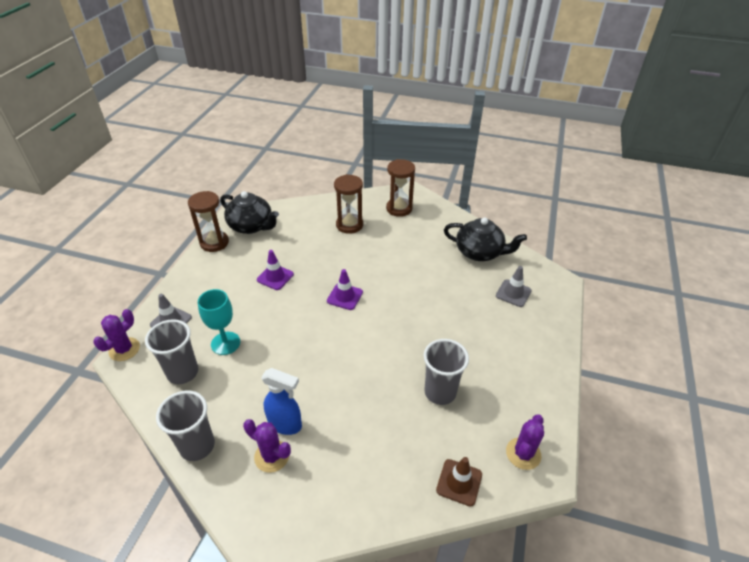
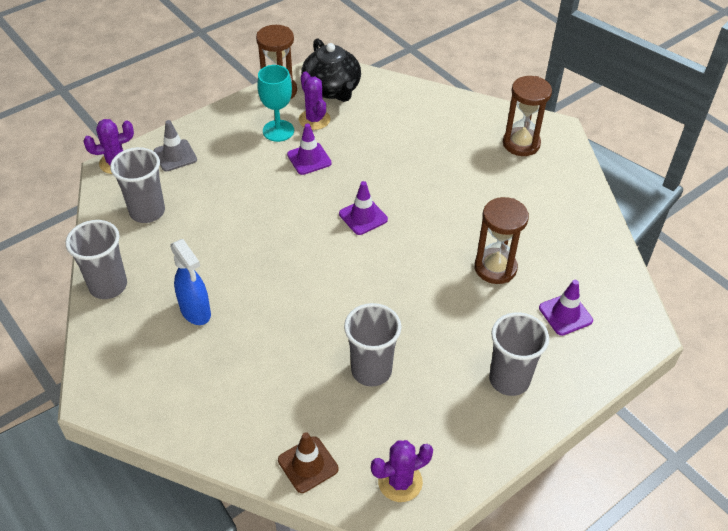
camera: 35 degrees right, 5 degrees up
(225, 343) = (206, 204): turquoise goblet -> turquoise goblet (278, 131)
(272, 456) = (161, 333): purple cactus -> purple cactus (314, 119)
(349, 225) = (442, 137): brown hourglass -> brown hourglass (495, 268)
(479, 252) = (572, 245): black teapot -> none
(513, 293) = (565, 314): grey traffic cone -> purple traffic cone
(521, 349) = (509, 380): none -> grey cup

